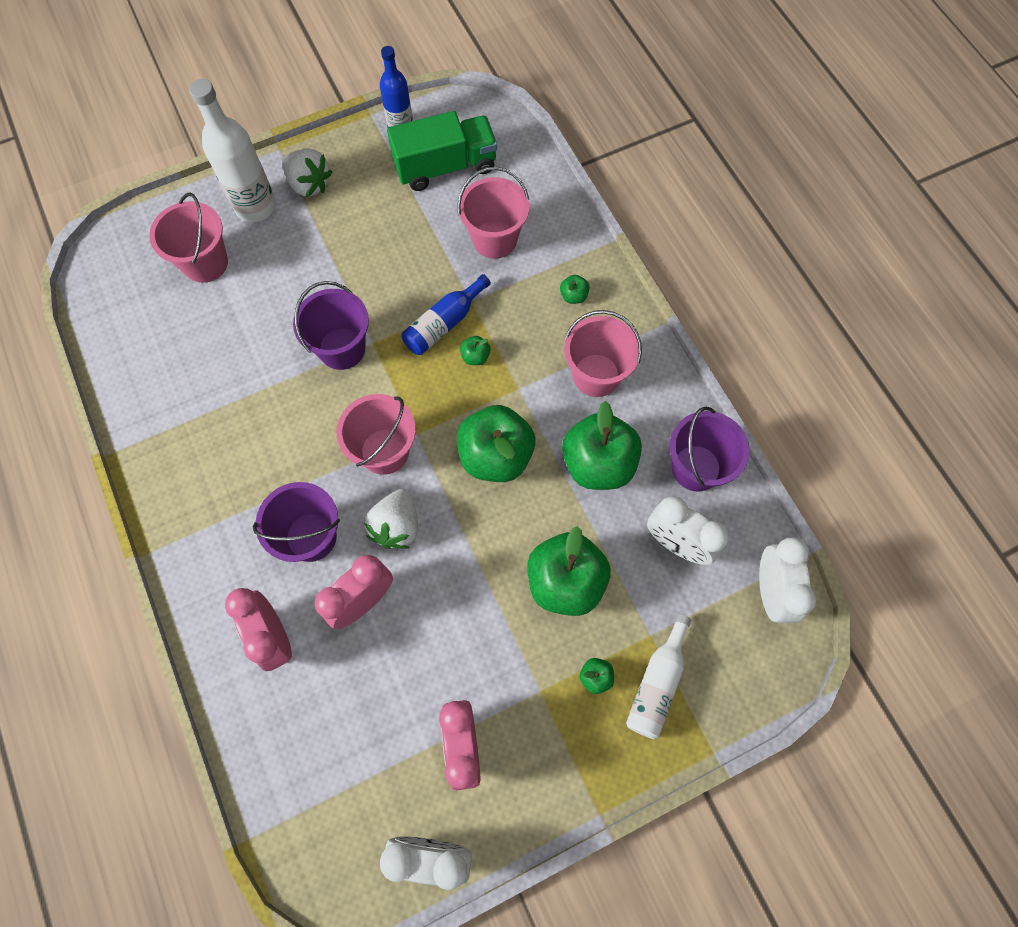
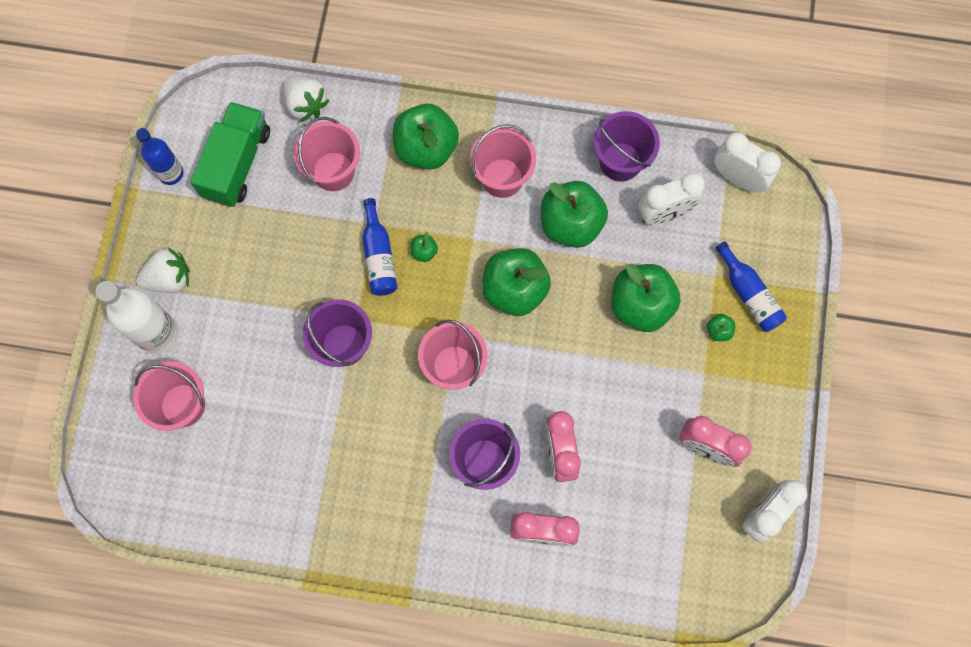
camera: 55 degrees left, 5 degrees up
(396, 526) = (519, 394): white strawberry -> white strawberry (306, 105)
(573, 296) = (426, 148): green apple -> green apple, size x2.43
(657, 683) = (749, 294): white bottle -> blue bottle

